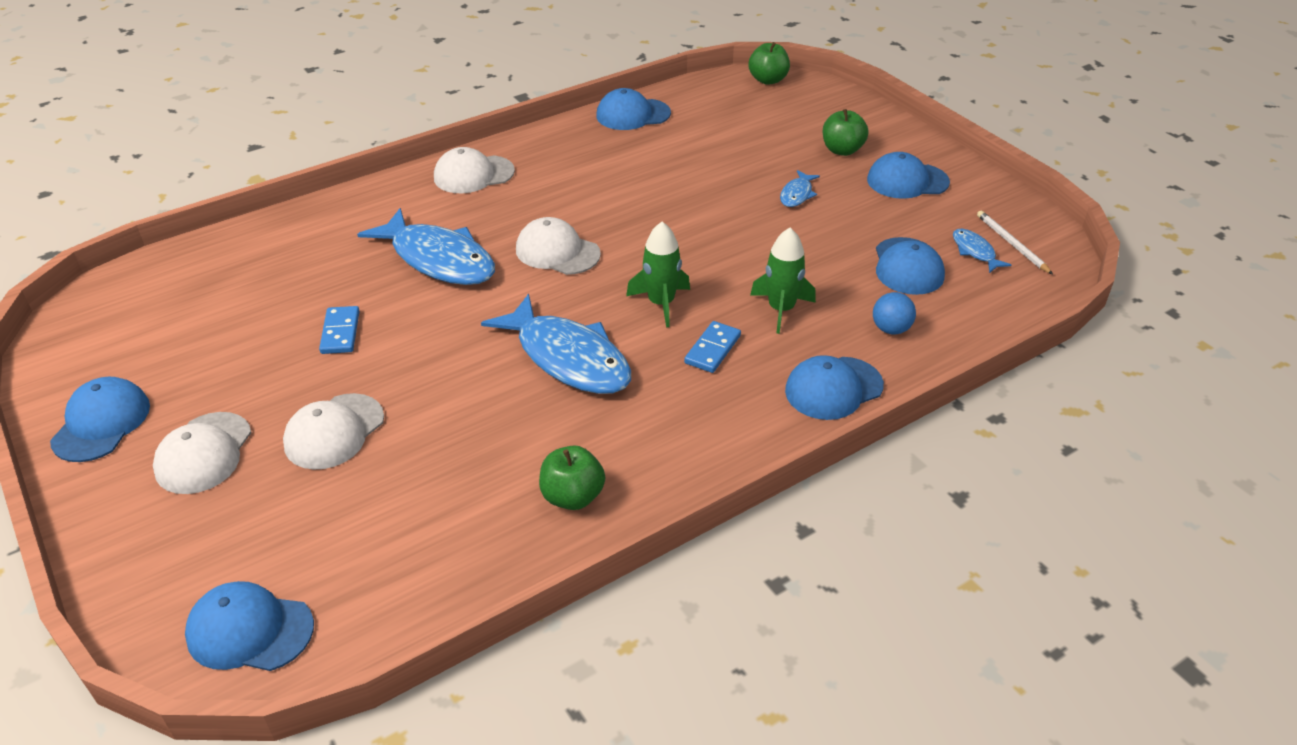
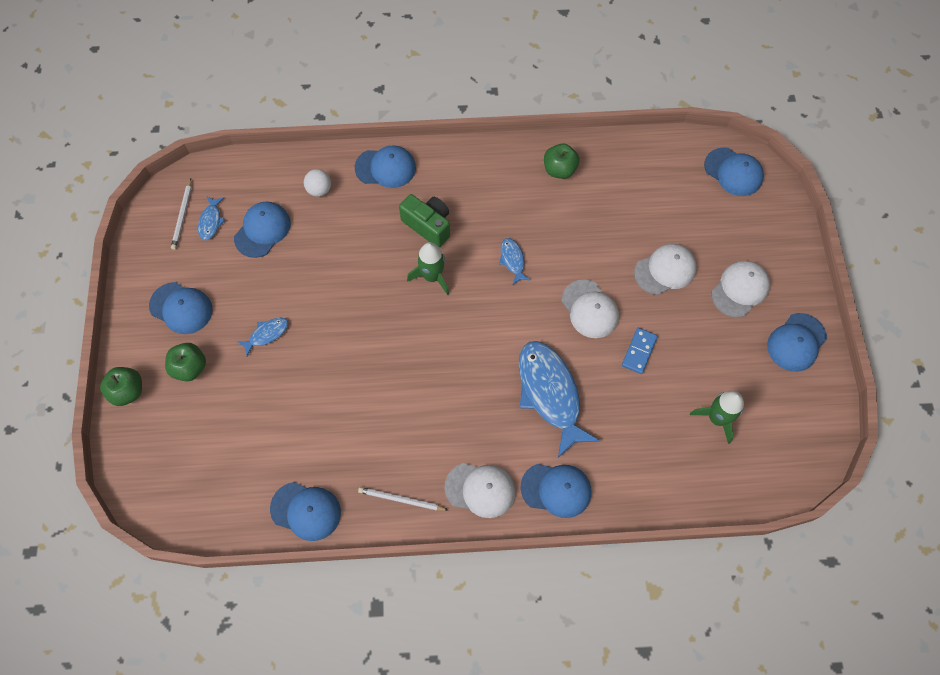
camera: 150 degrees left, 25 degrees up
(391, 199) = (556, 489): none -> blue cap
(549, 146) = (401, 500): none -> white pencil
(557, 252) = (467, 360): white cap -> white cap (590, 309)
(568, 358) = (512, 260): blue fish -> blue fish, size x0.45
(712, 349) = (428, 225): blue domino -> green camera
(768, 80) = (155, 503): green apple -> green apple (128, 391)
(781, 309) = (366, 235): green rocket -> green rocket (716, 418)
(891, 329) = (319, 190): blue ball -> white ball

